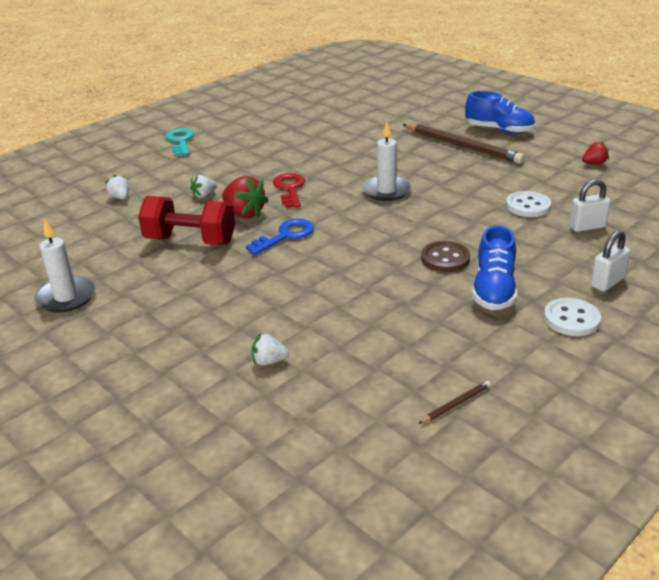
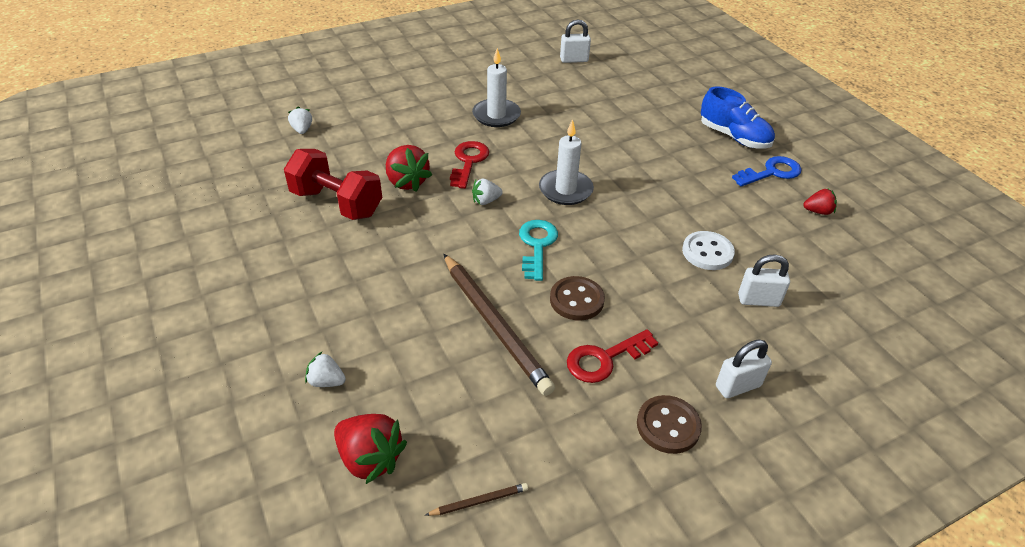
camera: 15 degrees right, 10 degrees up
(66, 297) = (188, 241): white candle -> white candle (496, 115)
(180, 141) = (396, 72): turquoise key -> turquoise key (537, 245)
(204, 195) = (381, 148): white strawberry -> white strawberry (486, 201)
(285, 236) = (431, 222): blue key -> blue key (771, 172)
(333, 105) = (574, 60): none -> white padlock
(345, 402) = (370, 459): none -> red strawberry
(462, 146) = (680, 149): brown pencil -> brown pencil (494, 324)
(493, 290) = (604, 359): blue shoe -> red key
(571, 319) = (668, 426): white button -> brown button

